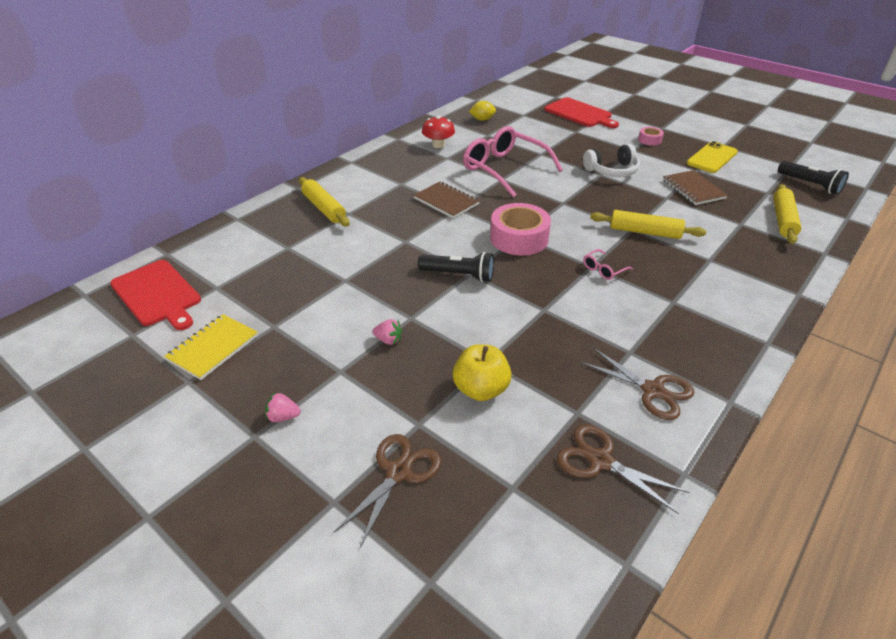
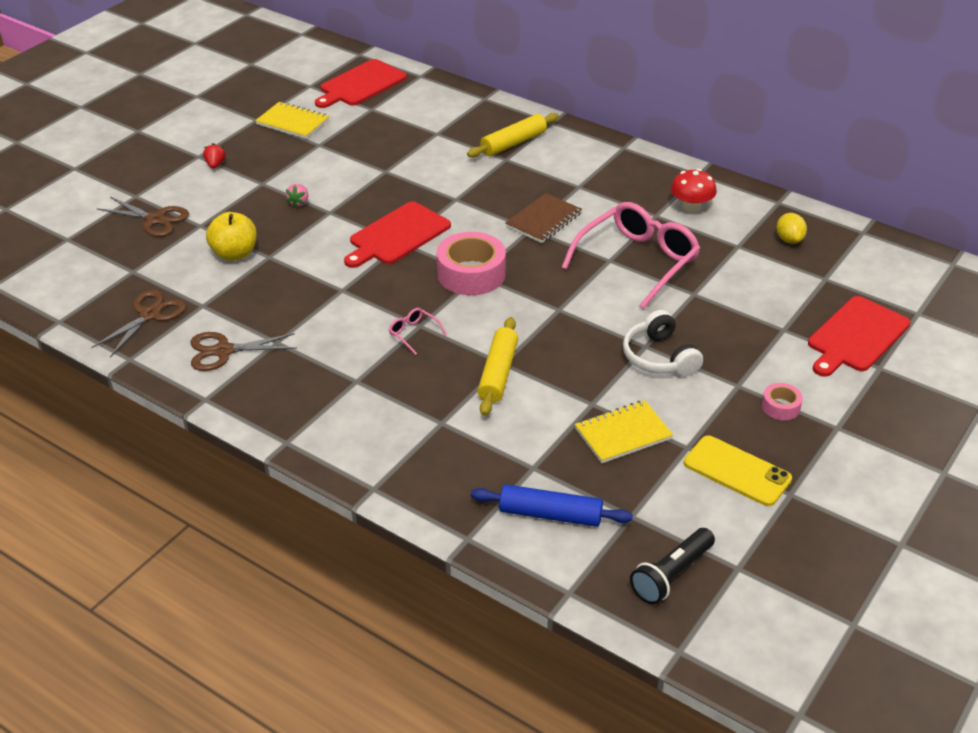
camera: 85 degrees right, 0 degrees up
(283, 417) = (215, 165): pink strawberry -> red strawberry
(459, 275) = (397, 235): black flashlight -> red cutting board
(652, 390) = (224, 351): brown scissors -> brown scissors turned 45 degrees clockwise
(693, 189) = (623, 434): brown notebook -> yellow notebook
(783, 220) = (550, 515): yellow rolling pin -> blue rolling pin

